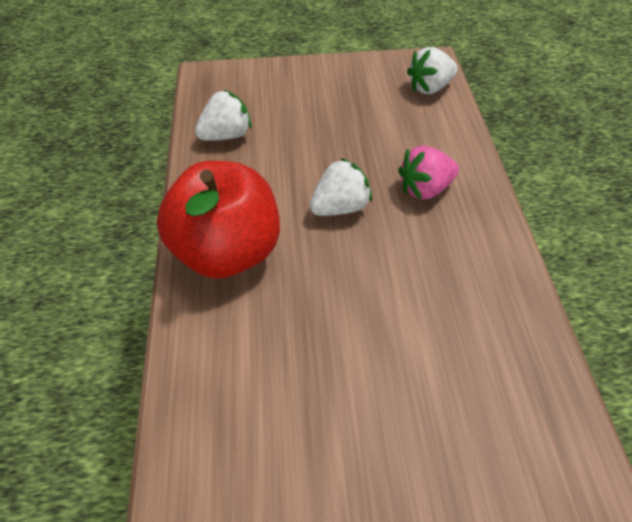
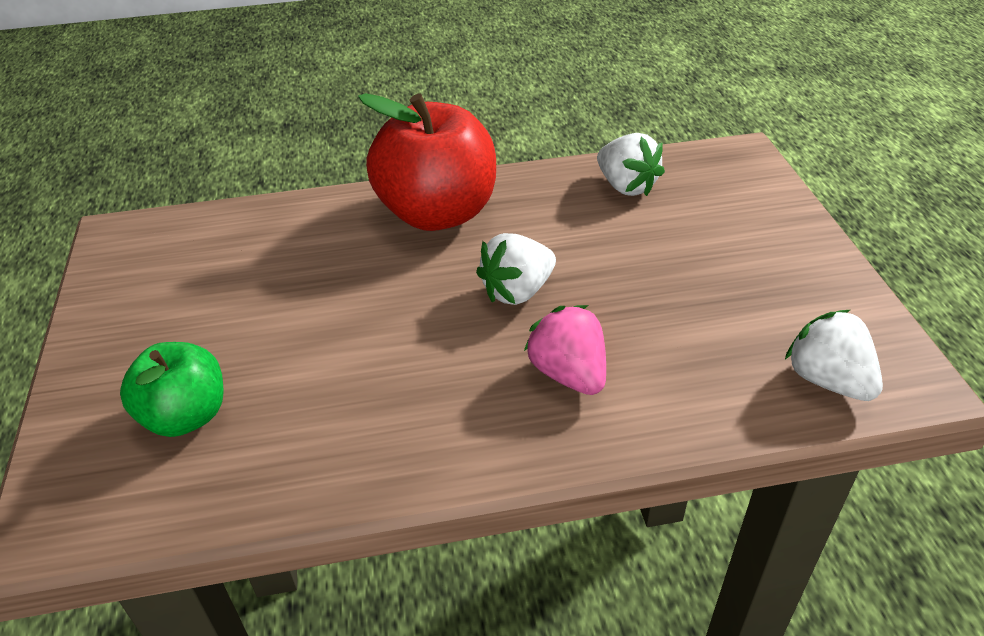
camera: 85 degrees right, 10 degrees down
(340, 207) = (517, 291): white strawberry -> white strawberry turned 90 degrees clockwise
(476, 436) = (186, 416): none -> green apple

